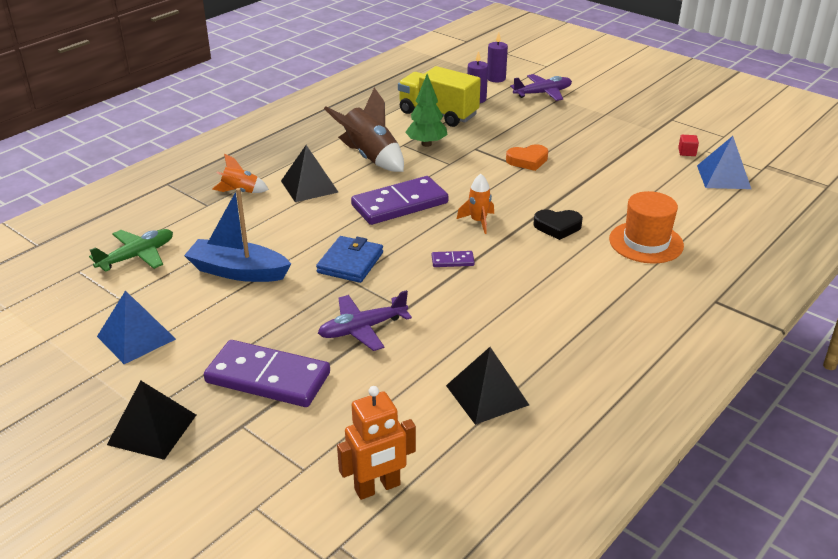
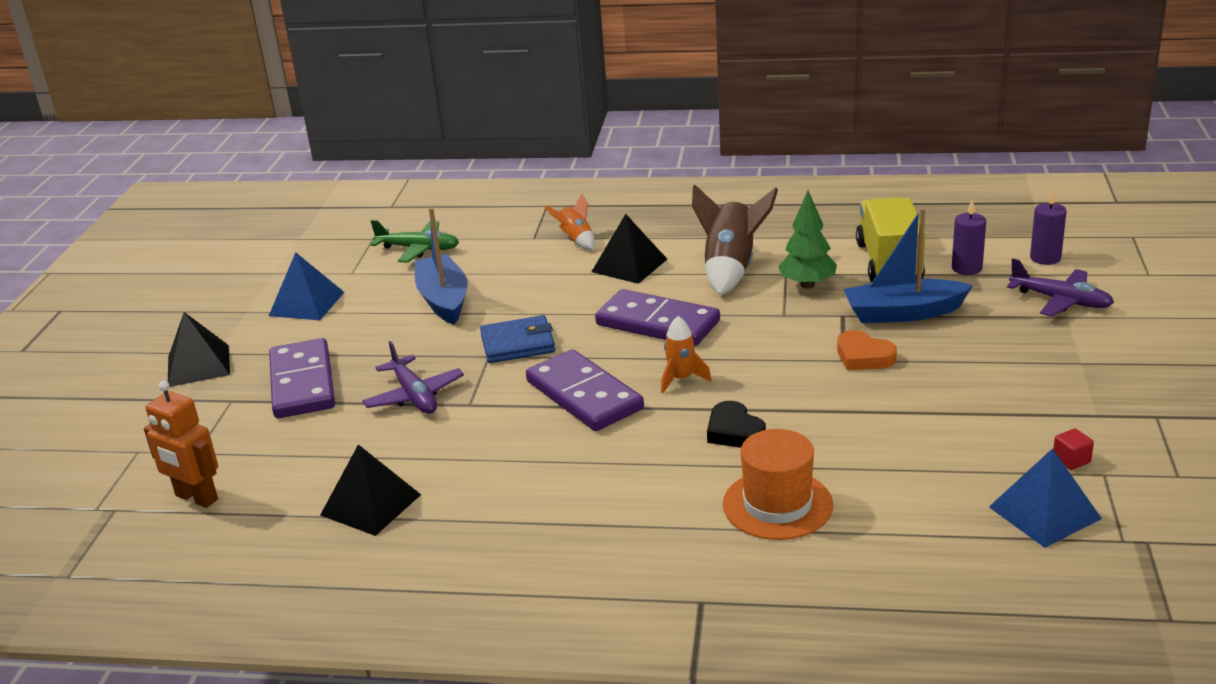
camera: 60 degrees right, 5 degrees down
(362, 329) = (414, 396): purple plane -> purple plane turned 150 degrees counterclockwise
(452, 261) = (584, 395): purple domino -> purple domino, size x2.34
(498, 133) = (903, 313): none -> blue boat

